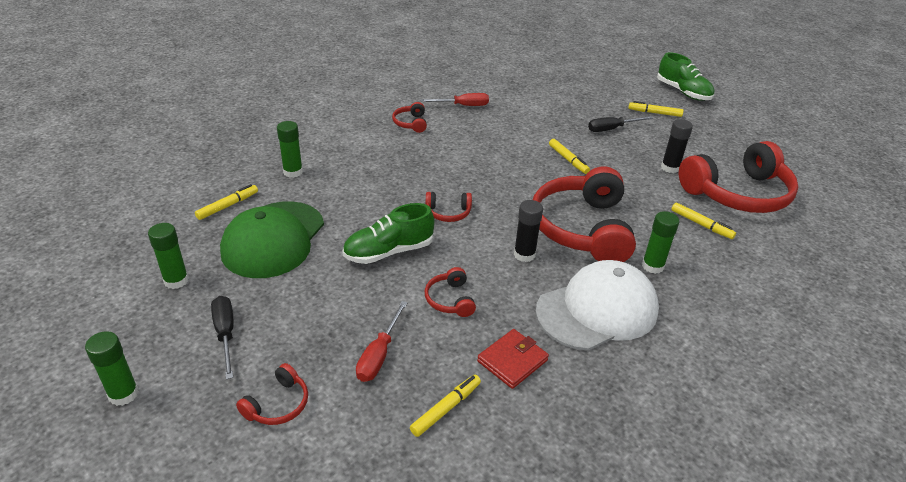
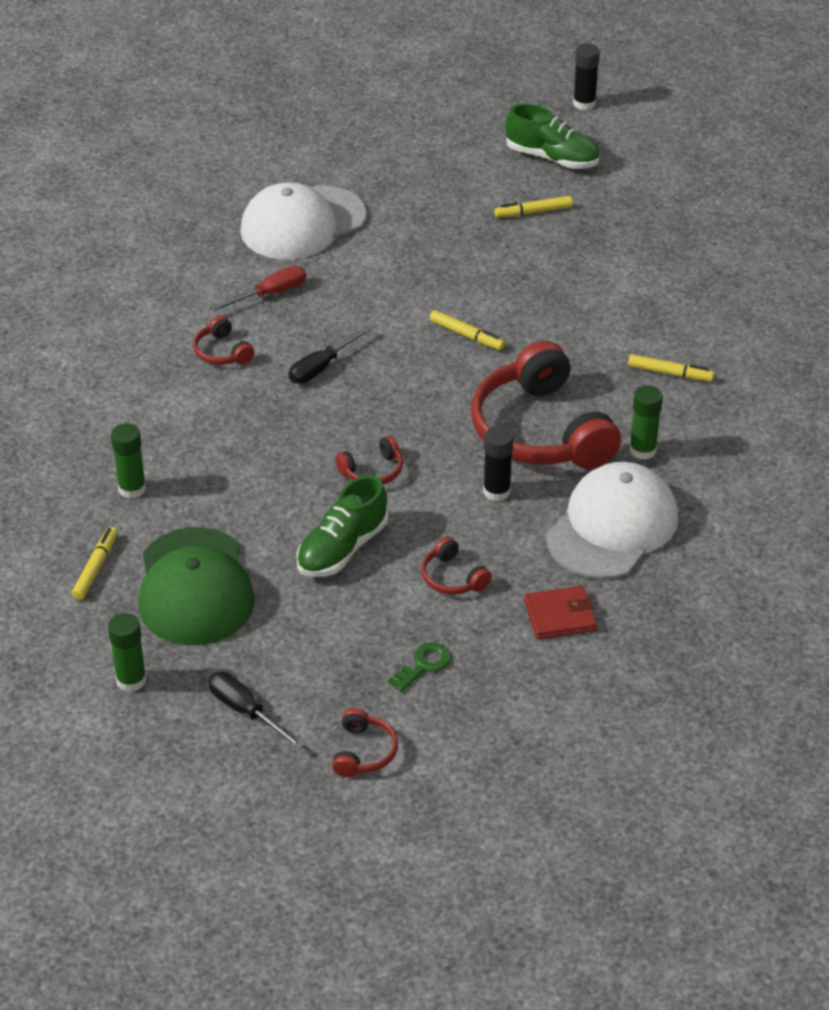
camera: 25 degrees left, 5 degrees up
(123, 394) = (201, 808): green glue stick -> none
(379, 355) = (423, 665): red screwdriver -> green key
(446, 408) = (527, 688): yellow marker -> none
(509, 81) = (302, 223): none -> white cap
(512, 361) = (560, 616): red wallet -> red wallet turned 60 degrees clockwise
(611, 129) = (493, 262): black screwdriver -> black screwdriver (322, 367)
(670, 168) = (596, 301): black glue stick -> black glue stick (584, 103)
(737, 193) = (692, 311): red headphones -> none

